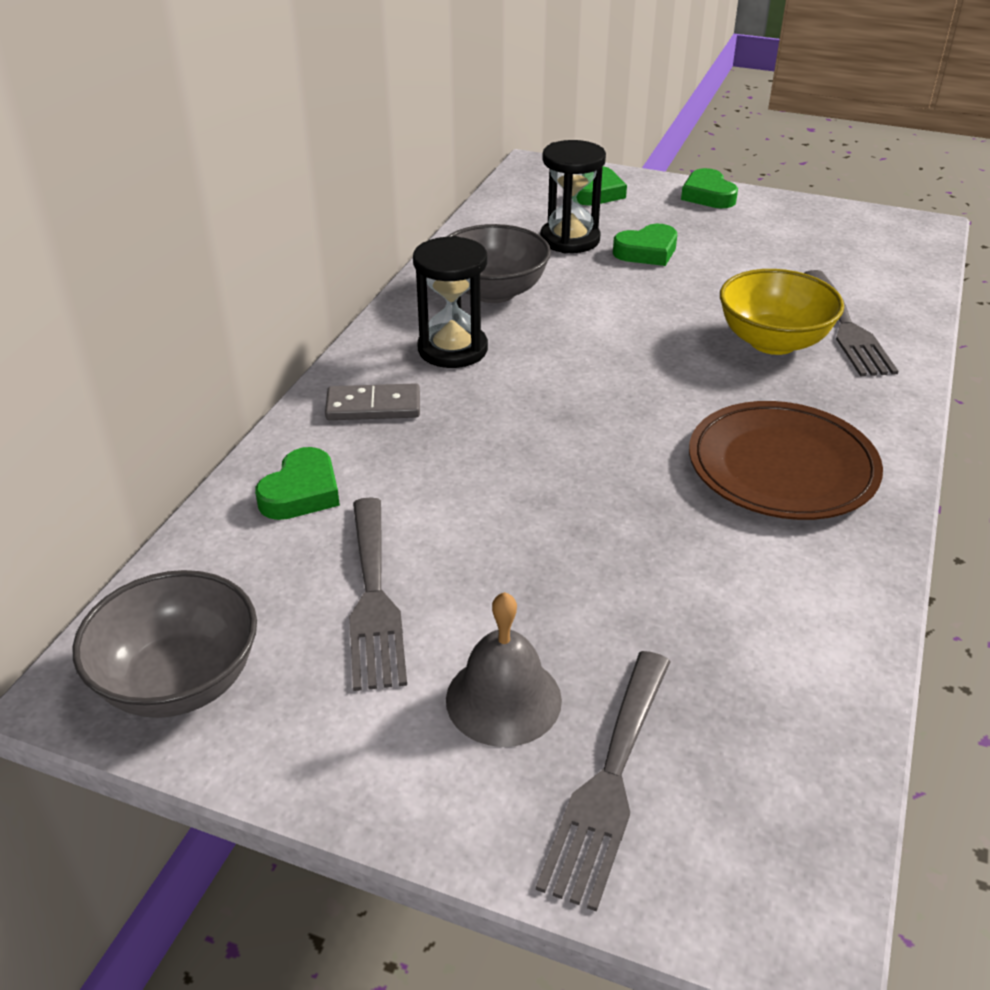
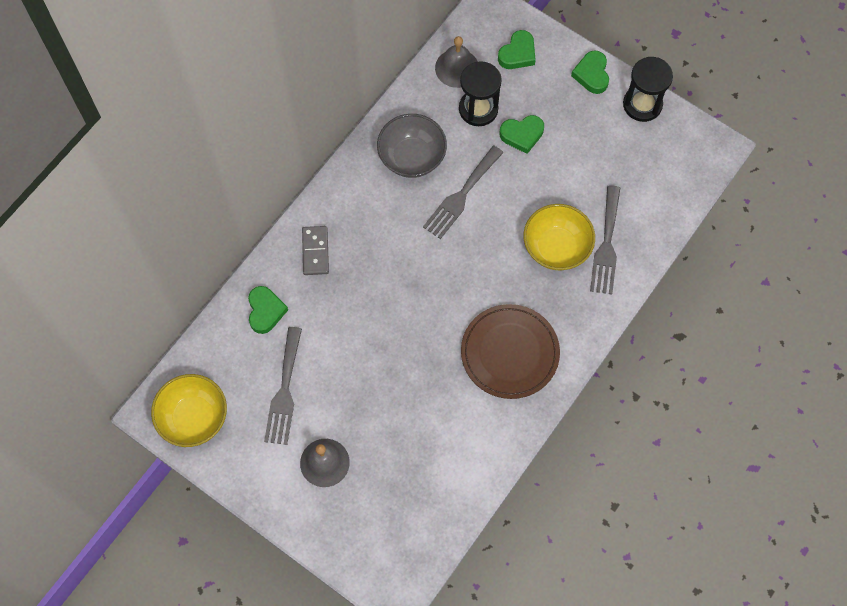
camera: 15 degrees right, 30 degrees up
(179, 681) = (194, 418): grey bowl -> yellow bowl
(301, 492) = (265, 311): green heart -> green heart turned 45 degrees counterclockwise
(373, 406) = (315, 251): grey domino -> grey domino turned 75 degrees clockwise
(452, 349) = (371, 210): black hourglass -> black hourglass (642, 104)
(519, 213) = (457, 68): none -> grey bell
(609, 782) = (353, 513): grey fork -> grey fork (461, 195)

